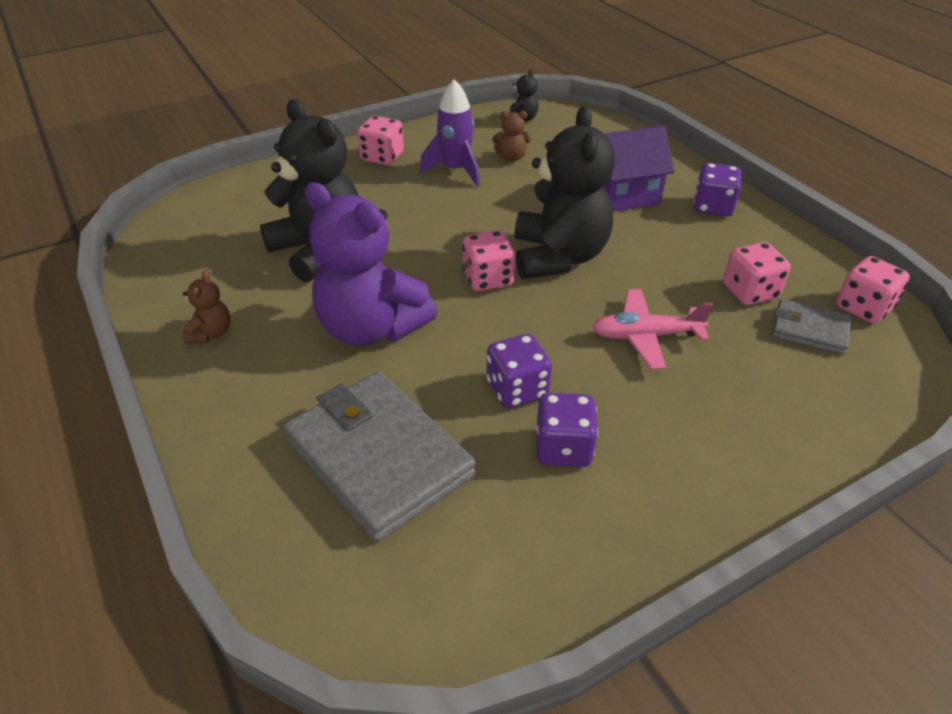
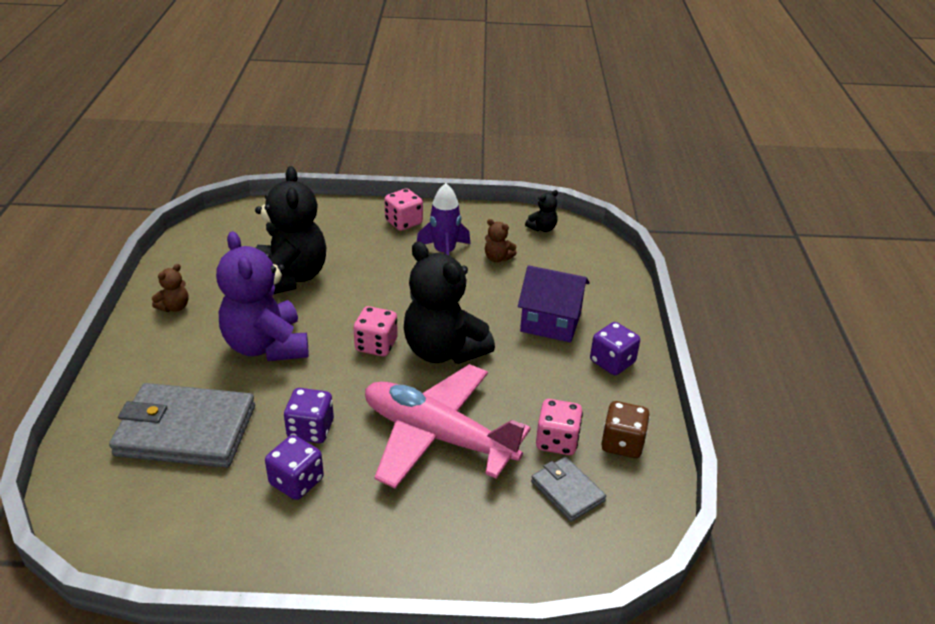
camera: 30 degrees right, 5 degrees down
(378, 458) = (186, 431): grey wallet -> grey wallet turned 75 degrees counterclockwise
(558, 257) = (443, 351): black teddy bear -> black teddy bear turned 105 degrees clockwise
(645, 336) = (437, 436): pink plane -> pink plane, size x1.83
(801, 269) = (622, 444): none -> brown dice
(863, 308) = (635, 496): pink dice -> none

